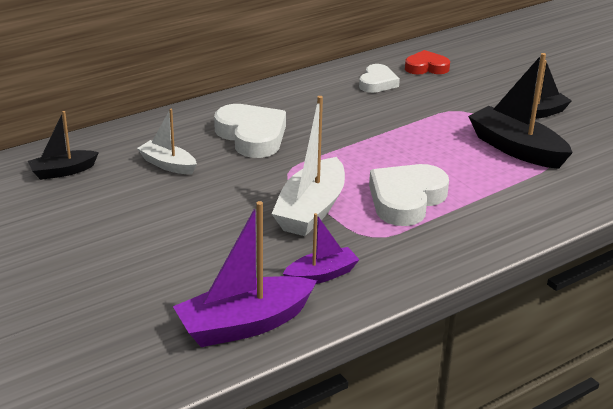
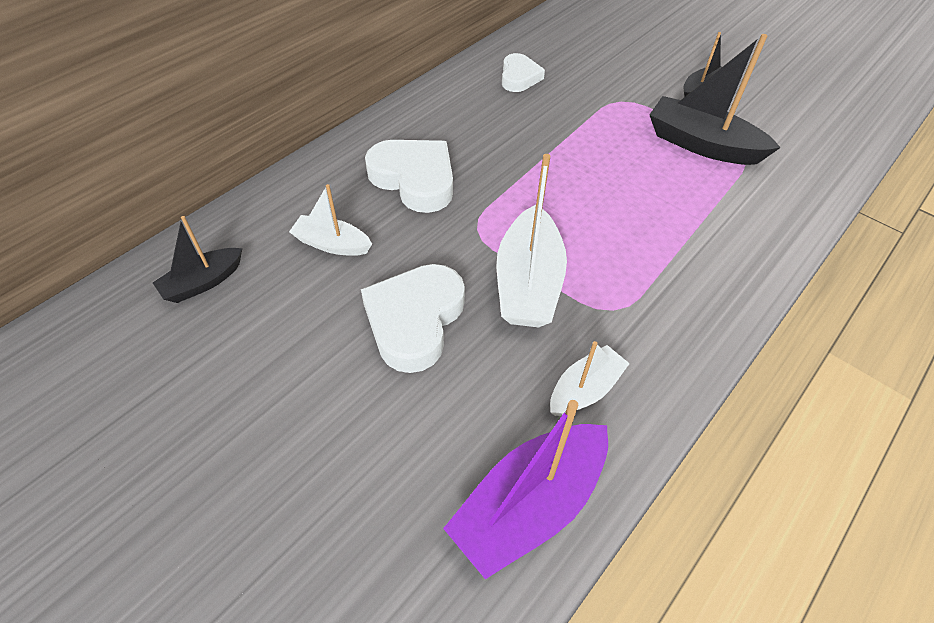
camera: 15 degrees left, 20 degrees up
(321, 275) = (585, 389): purple boat -> white boat
(406, 200) = (625, 243): white heart -> white heart (414, 320)
(426, 67) = (559, 48): red heart -> none

